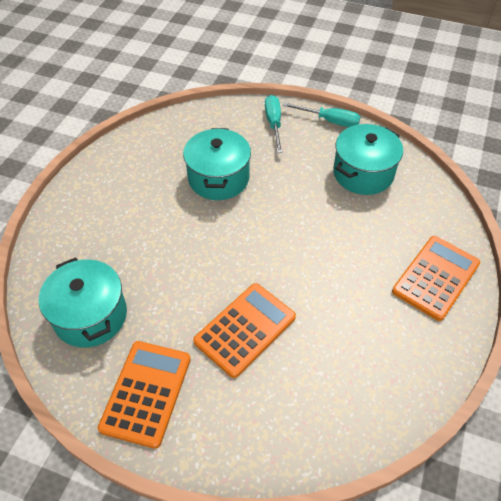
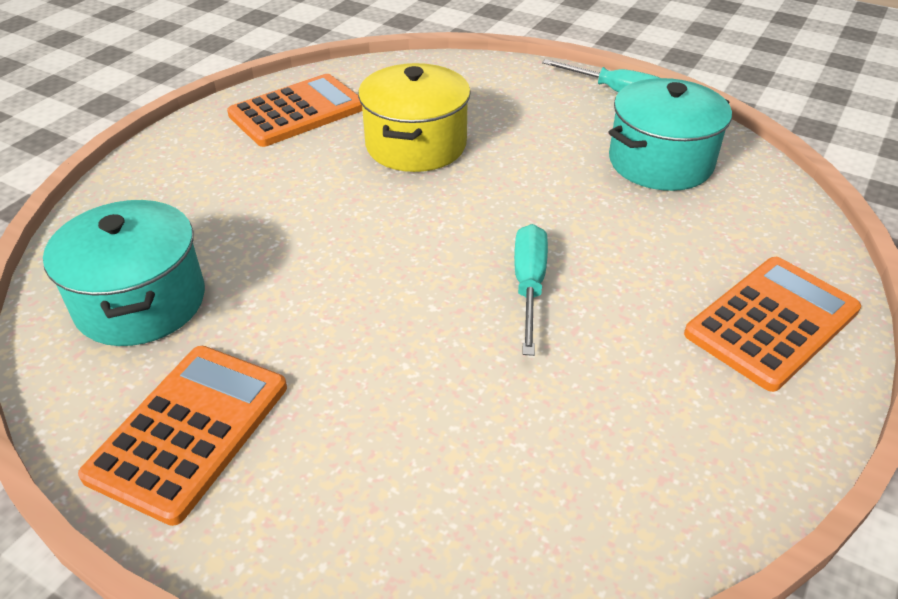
camera: 10 degrees right, 10 degrees down
(218, 178) = (416, 145): turquoise pot -> yellow pot
(245, 329) = (398, 356): orange calculator -> orange calculator (297, 111)
(273, 124) = (524, 87): turquoise screwdriver -> turquoise screwdriver (529, 286)

